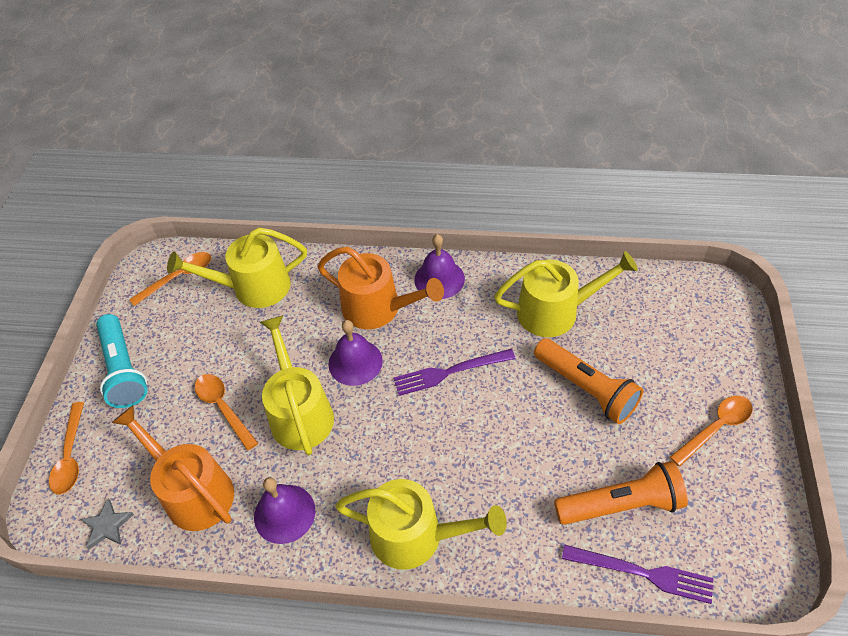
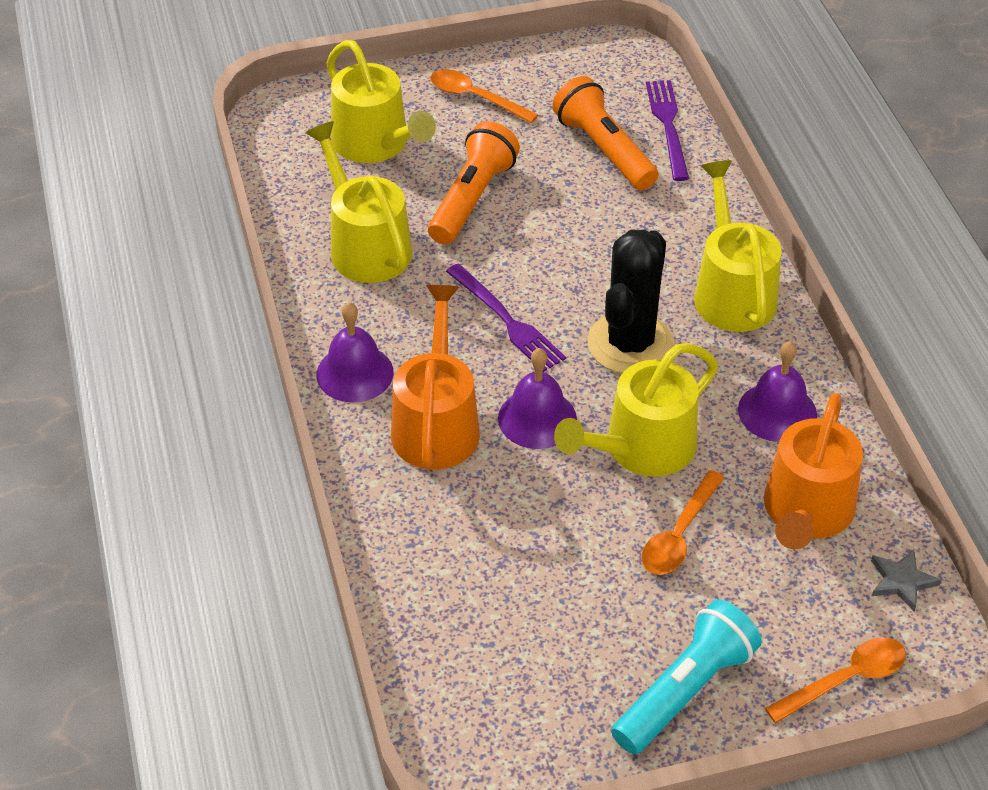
camera: 115 degrees left, 5 degrees down
(179, 277) = (482, 708): orange spoon -> none
(253, 287) = (460, 591): yellow watering can -> yellow watering can (375, 144)
(394, 441) = (630, 344): none -> black cactus

